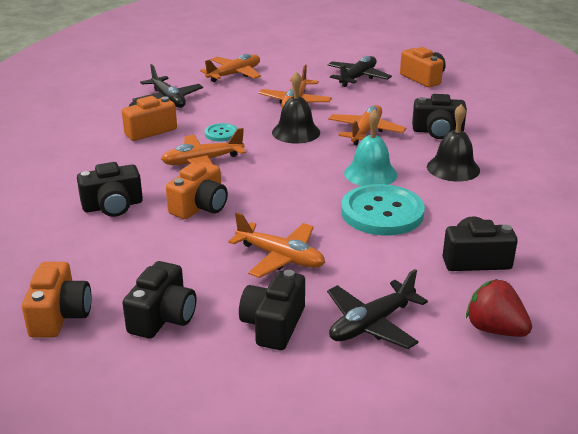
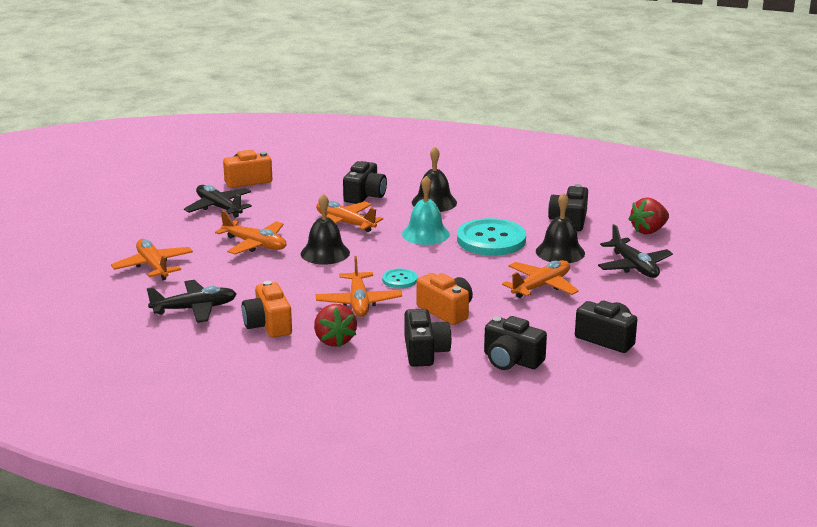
camera: 75 degrees left, 5 degrees down
(60, 315) = (593, 381): orange camera -> none
(127, 161) = (334, 340): none -> red strawberry
(221, 133) = (303, 288): turquoise button -> turquoise button (399, 280)
(273, 325) = (627, 299): black camera -> black camera (511, 360)
(379, 261) = (560, 252): none -> black bell

